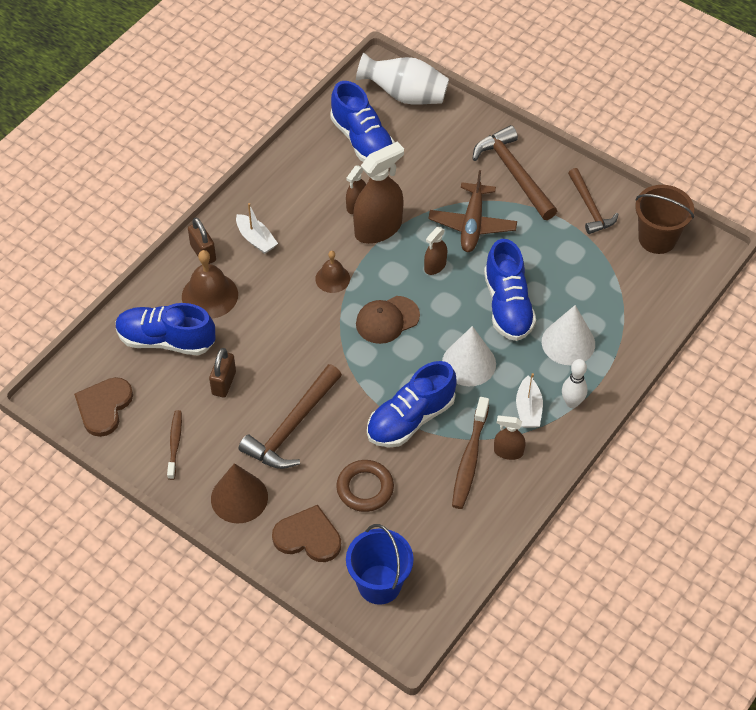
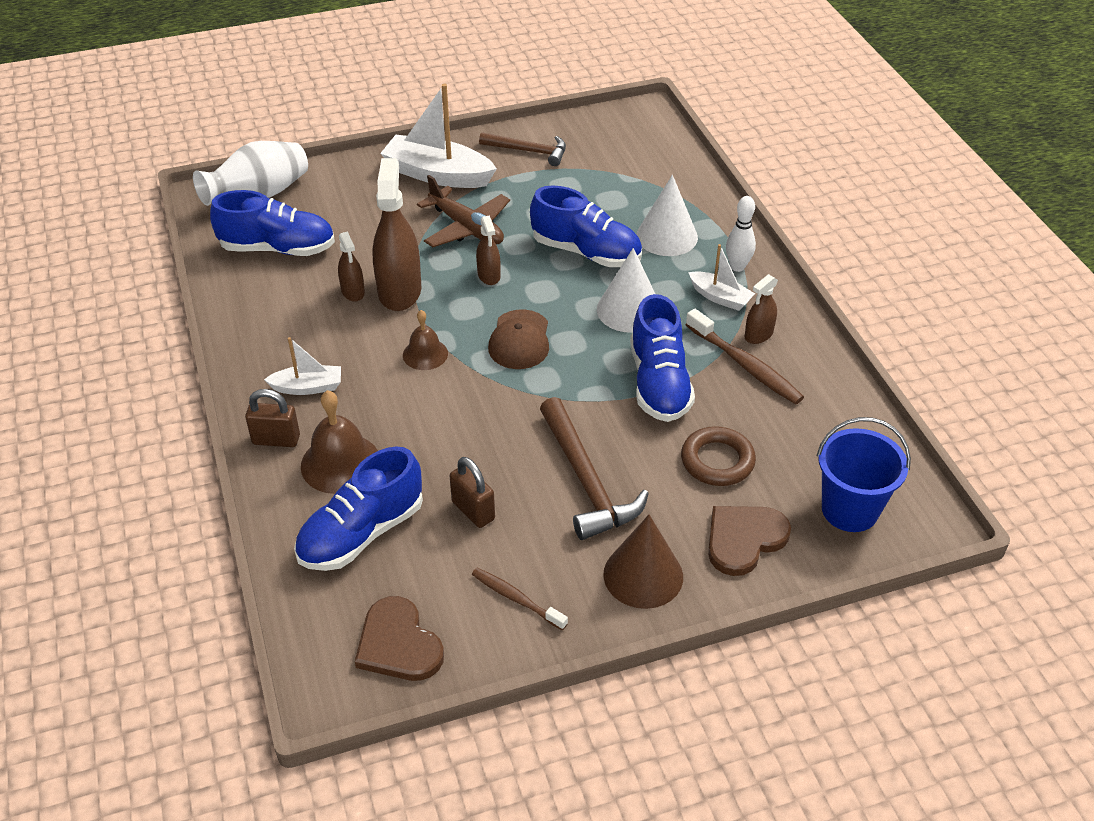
camera: 55 degrees left, 10 degrees down
(514, 173) = (438, 174): brown hammer -> white boat
(657, 238) = (604, 132): brown bucket -> none

